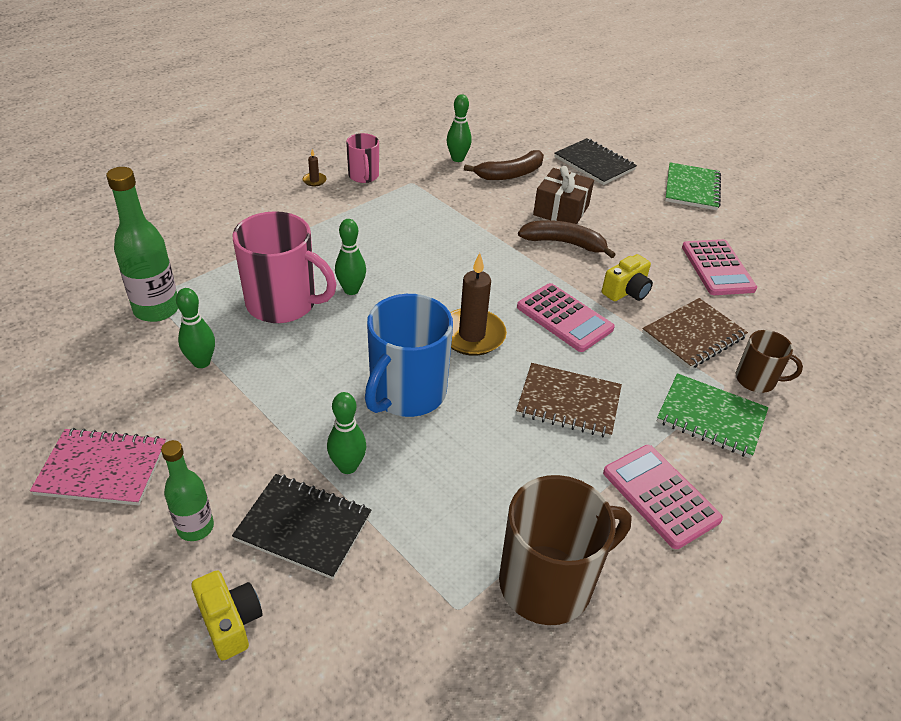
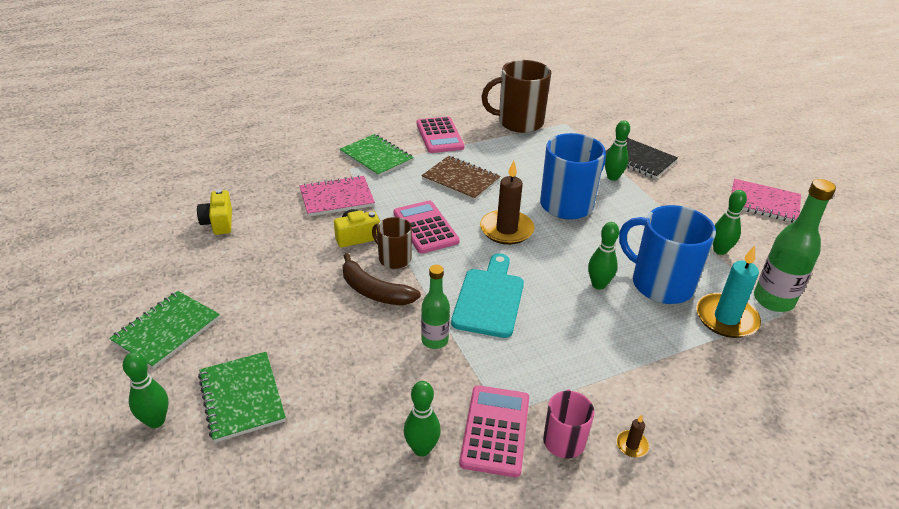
camera: 160 degrees left, 5 degrees down
(195, 527) = (698, 170): green bottle -> green bottle (434, 340)
(217, 281) = (726, 318): none -> turquoise candle
(230, 622) = (672, 138): yellow camera -> yellow camera (218, 223)
(283, 303) = (660, 284): pink mug -> blue mug
(456, 256) = (489, 299): none -> turquoise cutting board
(510, 174) = (367, 402): brown banana -> none
(561, 210) = (346, 331): brown gift -> none
(594, 163) = (242, 397): black notebook -> green notebook
(632, 146) = (156, 421): none -> green bowling pin
(693, 335) = (337, 198): brown notebook -> pink notebook
(717, 268) = (255, 240): pink calculator -> pink calculator (495, 430)
(756, 380) = (324, 167): brown mug -> brown mug (394, 258)

